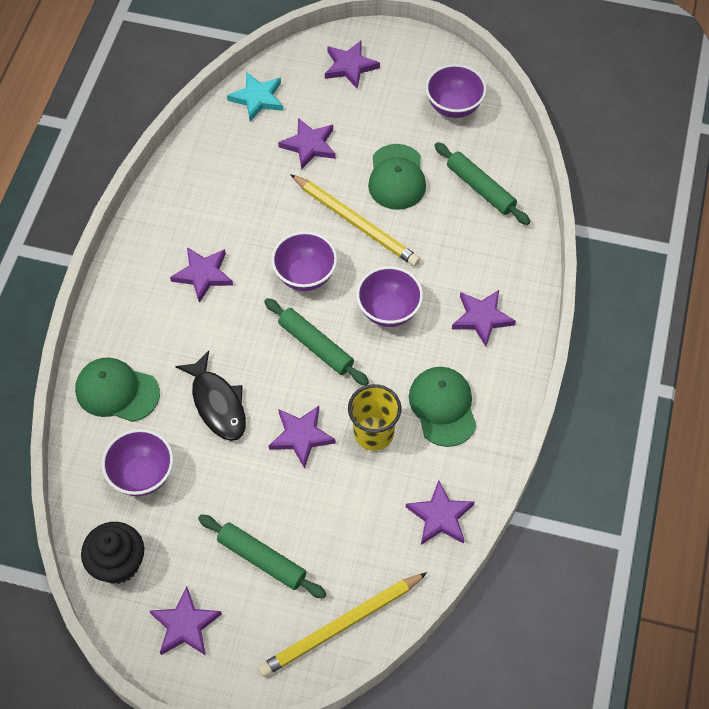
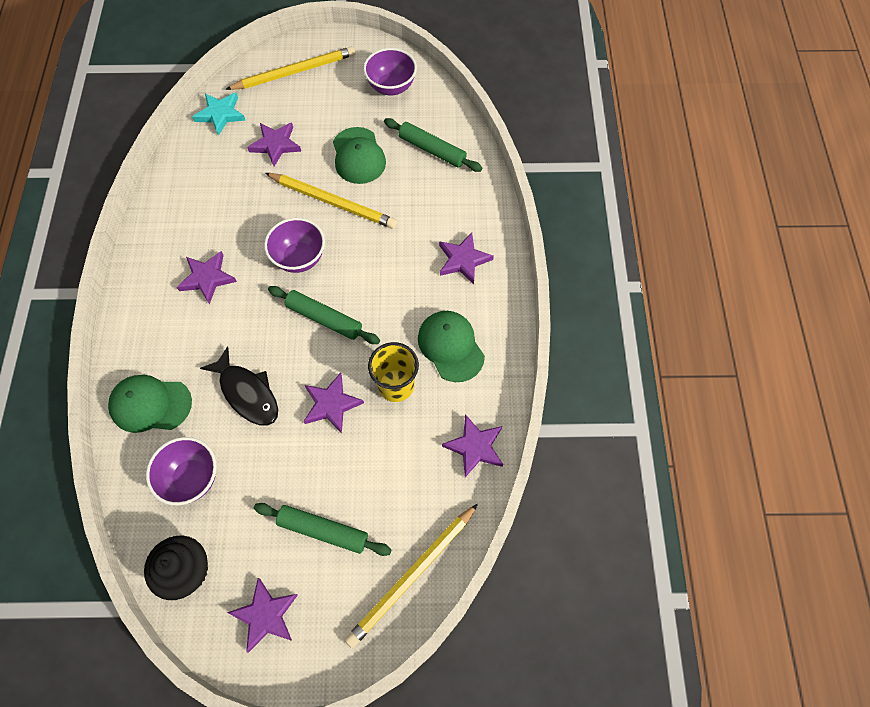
camera: 15 degrees left, 5 degrees up
(350, 66) = (294, 72): purple star -> yellow pencil
(388, 311) = (381, 272): purple bowl -> none

